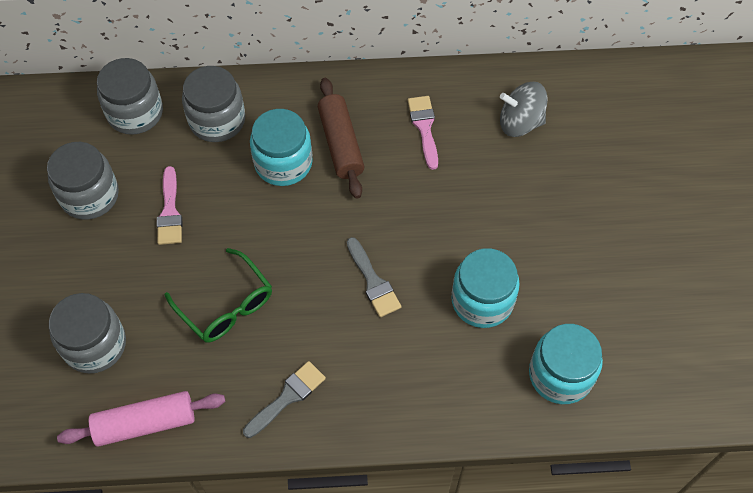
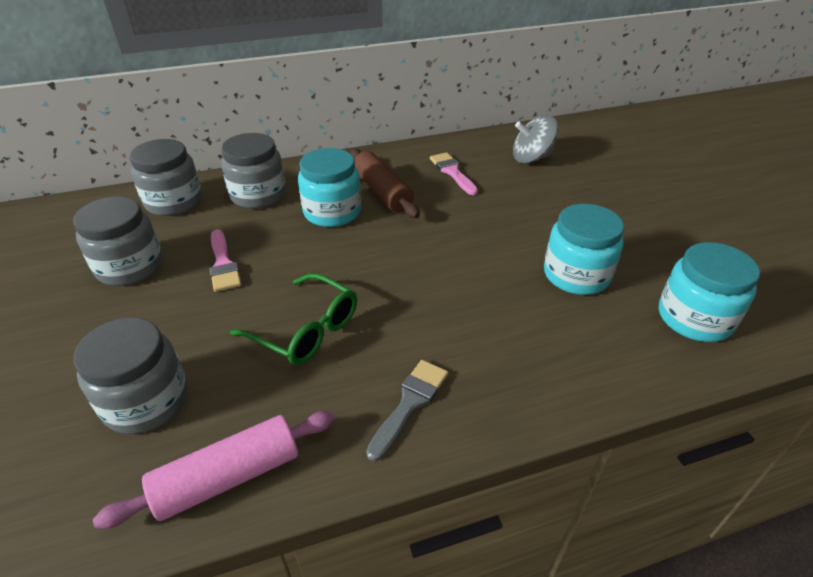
camera: 15 degrees left, 20 degrees down
(373, 282) = (460, 280): grey brush -> none

